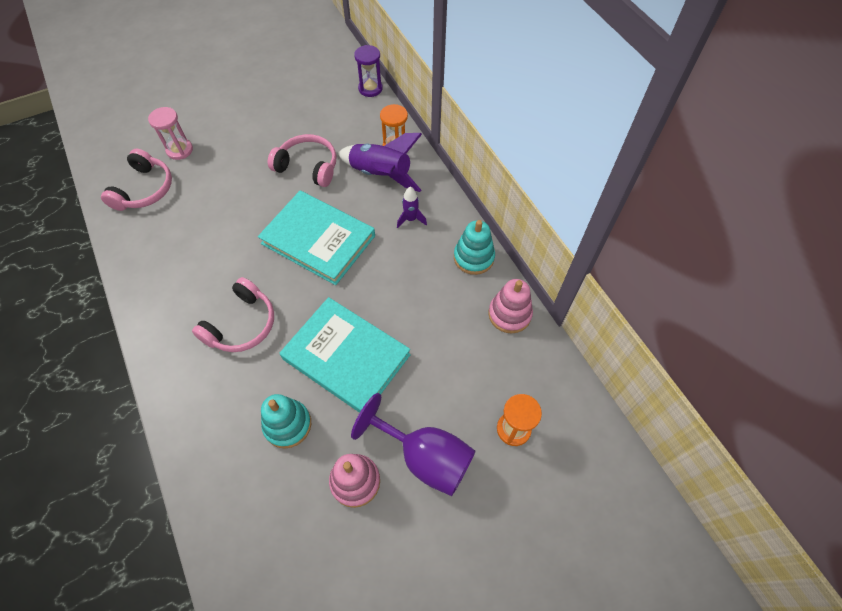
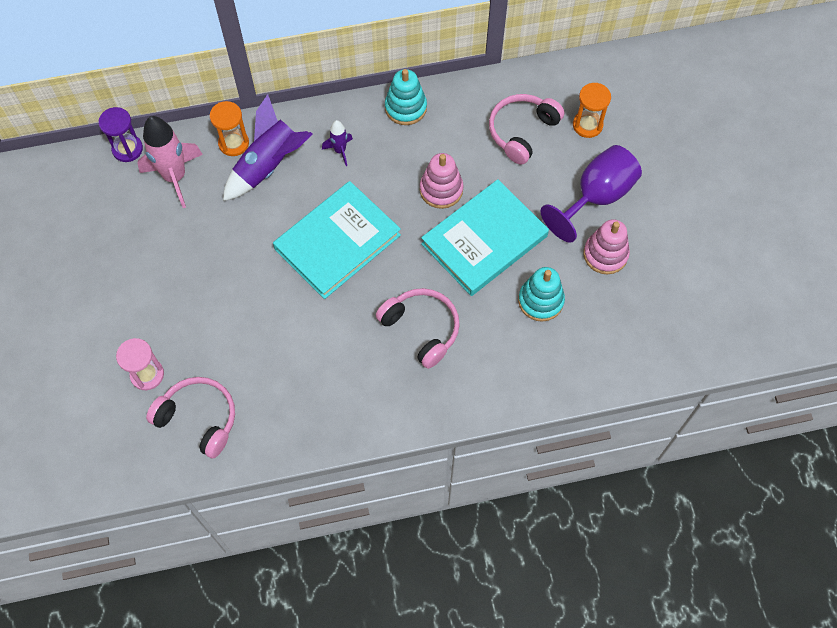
camera: 75 degrees left, 5 degrees up
(308, 167) = (229, 236): pink headphones -> pink headphones (522, 132)
(353, 121) = (175, 177): none -> pink rocket
(509, 314) = (477, 96): pink stacking toy -> pink stacking toy (441, 190)

